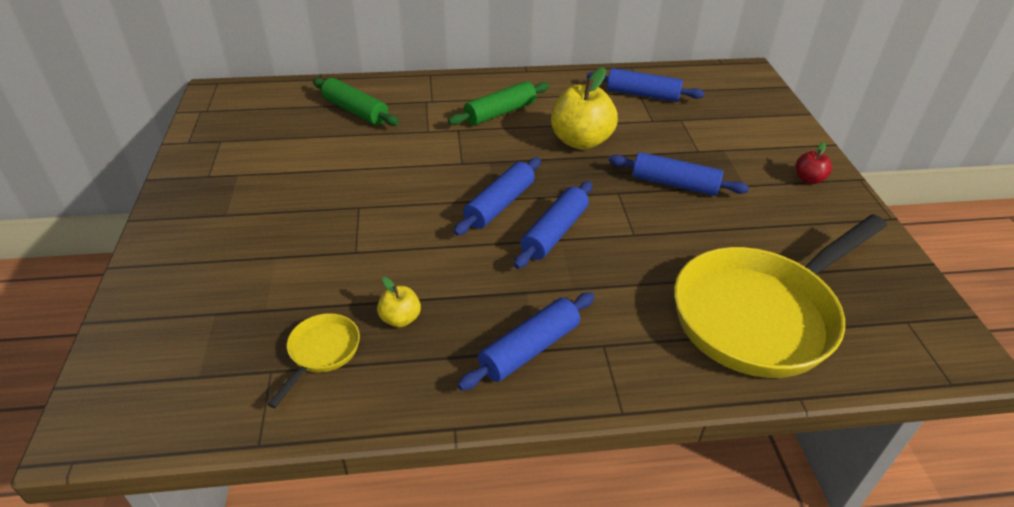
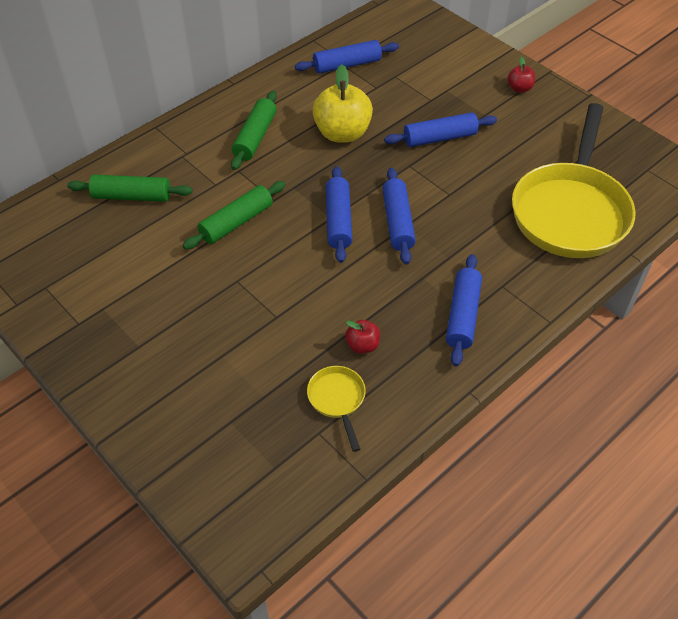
camera: 35 degrees left, 10 degrees up
(400, 319) = (362, 345): yellow apple -> red apple
(411, 165) = (236, 222): none -> green rolling pin

